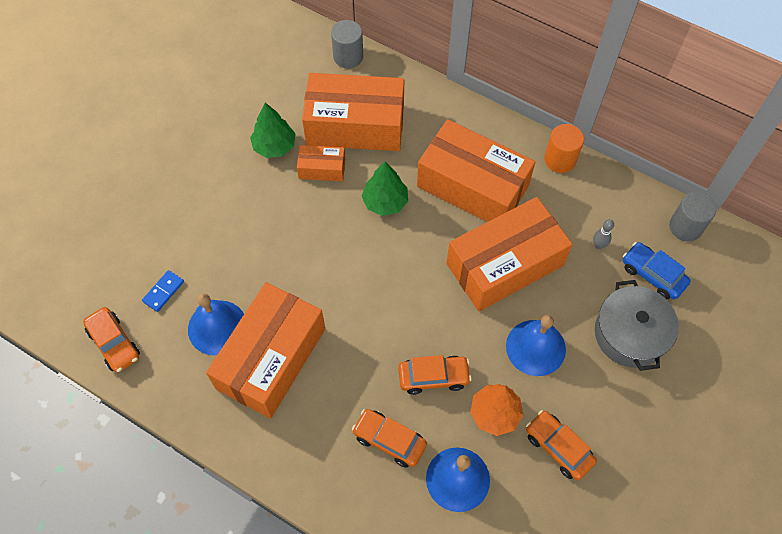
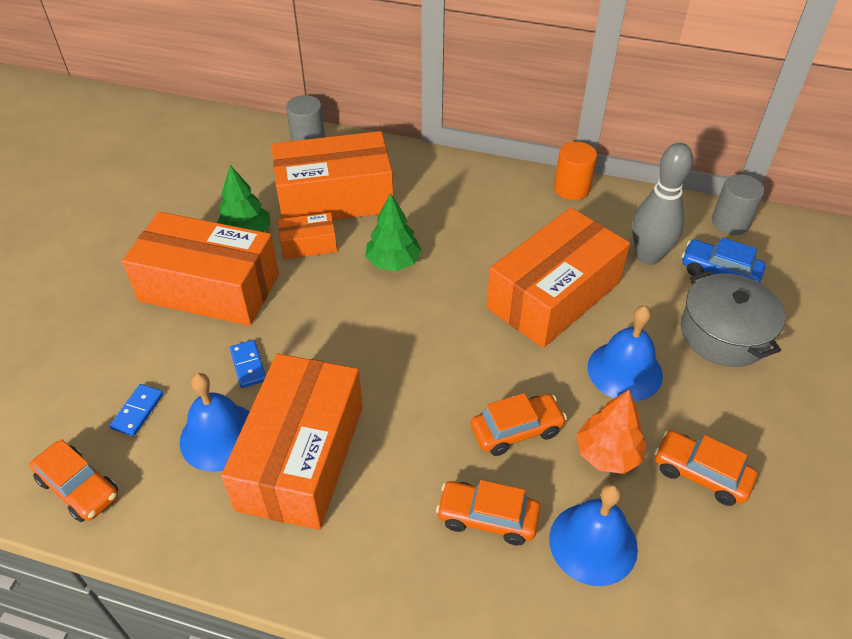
camera: 15 degrees left, 15 degrees down
(250, 272) = (248, 365): none -> blue domino
(472, 186) = (487, 229): orange box -> orange box (209, 287)
(598, 245) = (648, 256): grey bowling pin -> grey bowling pin, size x2.36

